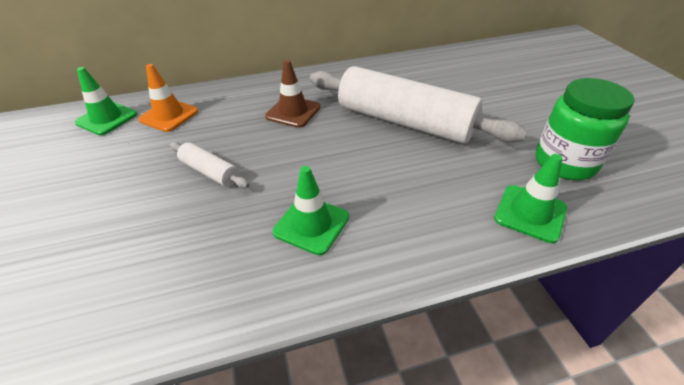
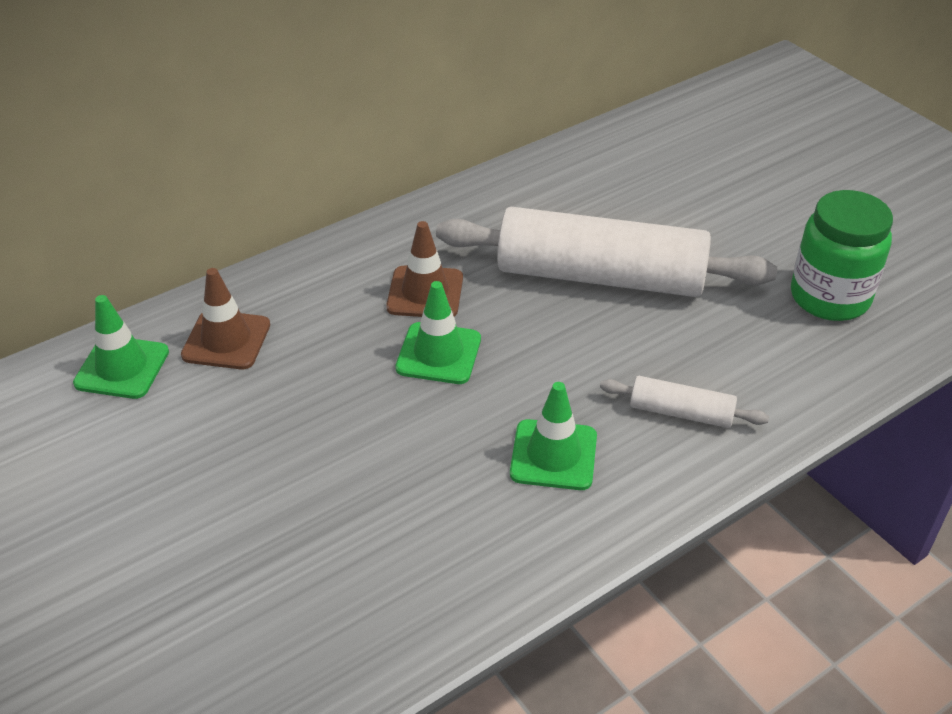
camera: 20 degrees left, 0 degrees up
(169, 115) = (226, 340): orange traffic cone -> brown traffic cone
(210, 172) = (365, 417): white rolling pin -> white rolling pin (681, 413)
(530, 213) = (808, 376): green traffic cone -> green traffic cone (438, 353)

